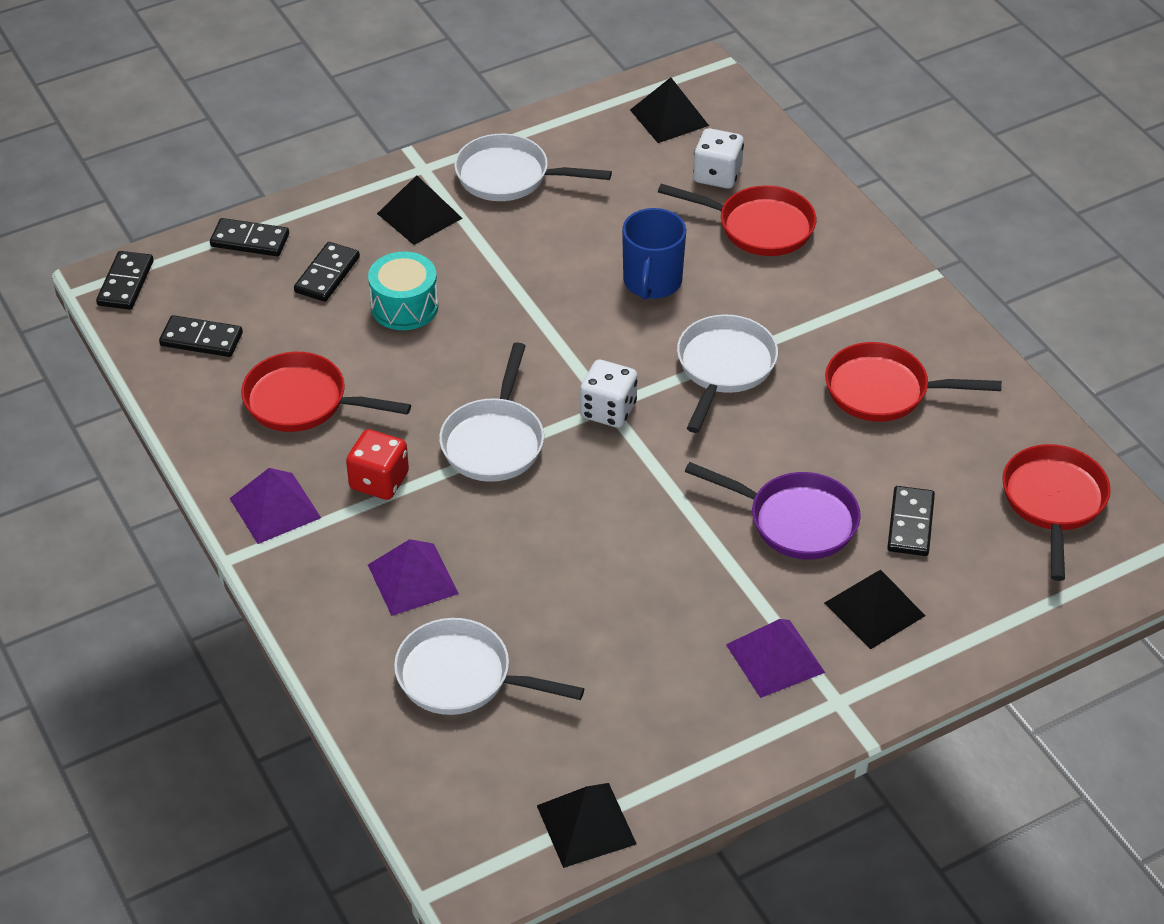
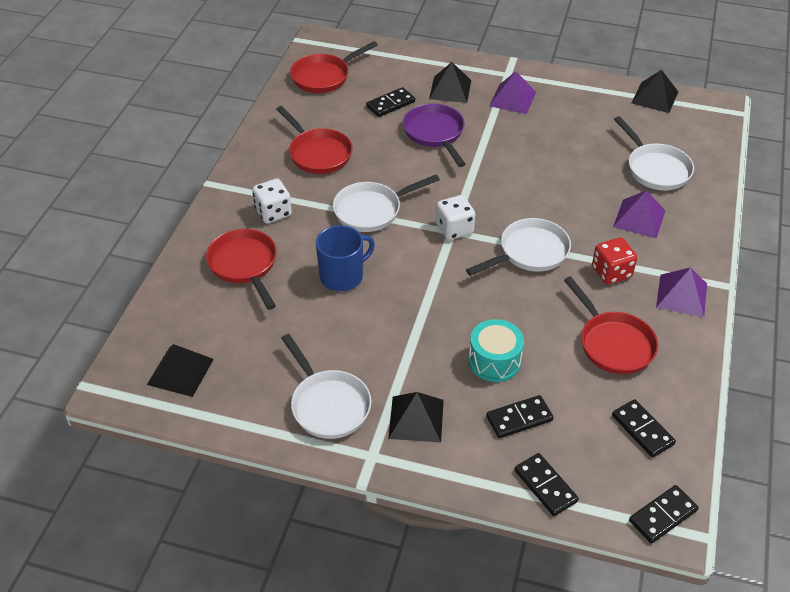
camera: 135 degrees left, 0 degrees up
(717, 175) = (216, 311): white dice -> white dice (273, 212)

